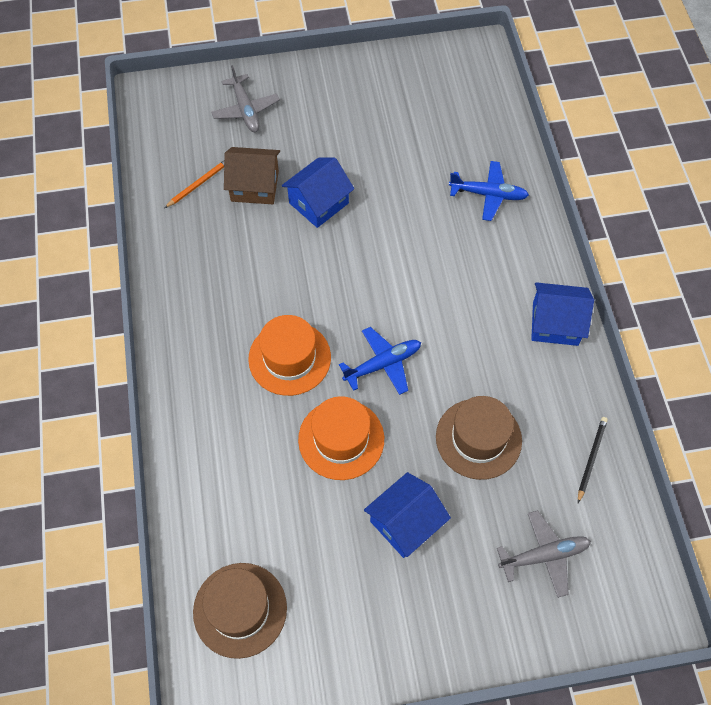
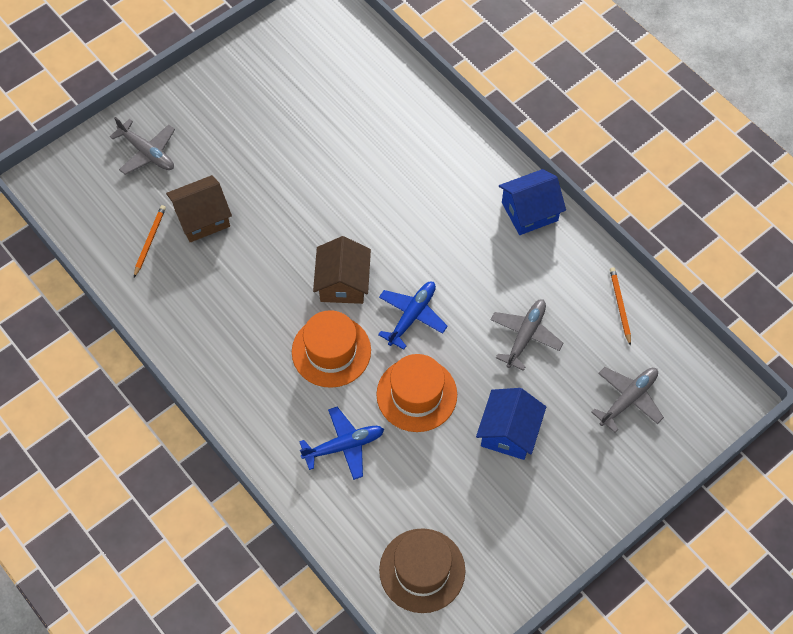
camera: 30 degrees left, 0 degrees up
(319, 203) = (269, 206): blue house -> none
(339, 302) = (343, 283): none -> brown house
(478, 438) = (525, 336): brown hat -> grey plane
(488, 194) = (410, 128): blue plane -> blue plane (343, 446)
(591, 458) = (620, 305): black pencil -> orange pencil

